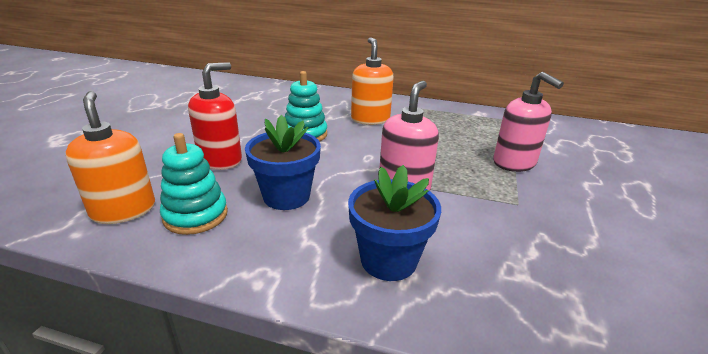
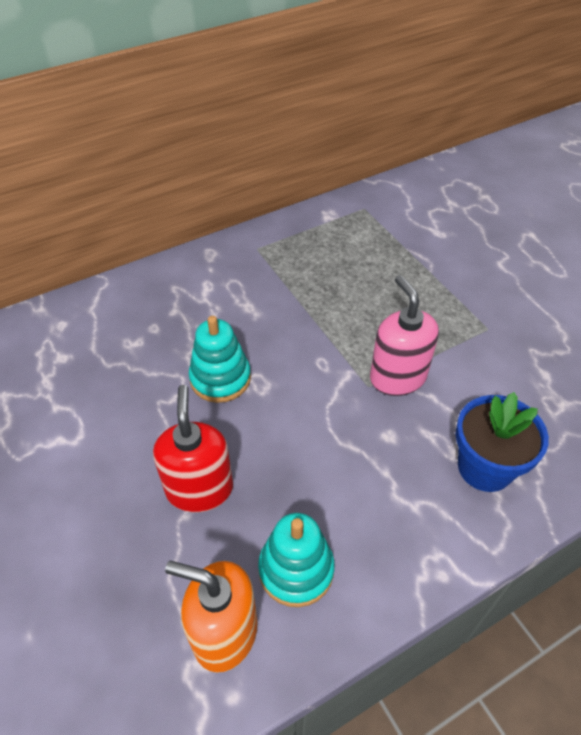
camera: 45 degrees left, 20 degrees up
(286, 196) = (331, 475): blue flower pot -> none
(370, 119) = (247, 301): orange soap dispenser -> none
(514, 163) = (434, 276): pink soap dispenser -> none

